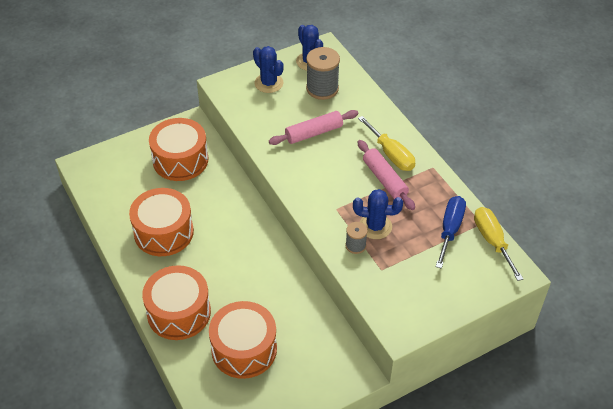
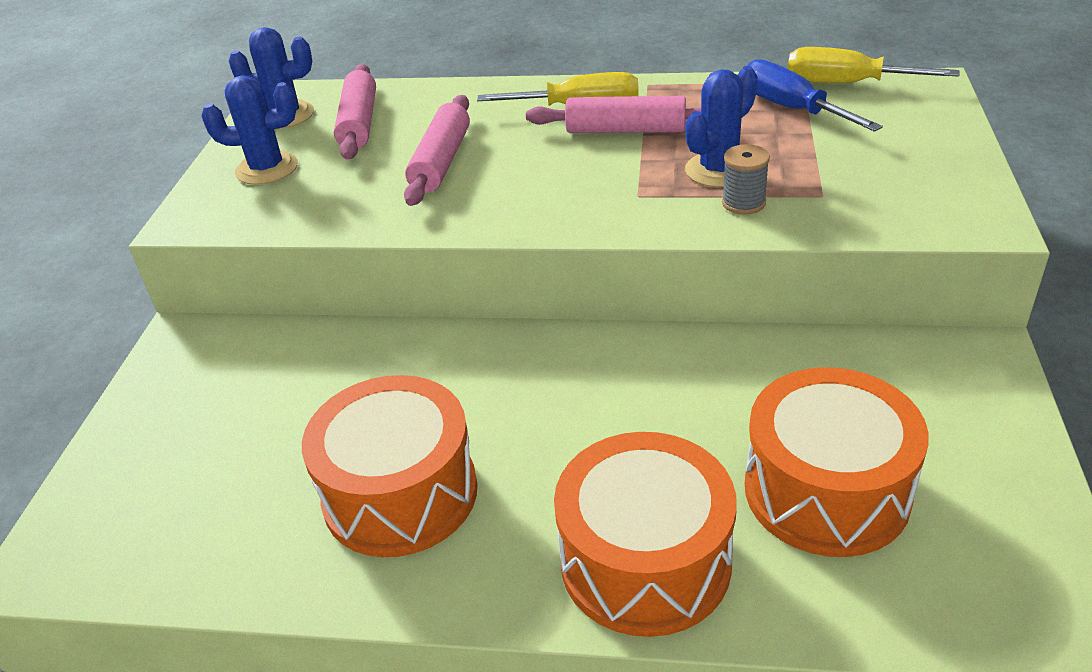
camera: 50 degrees left, 10 degrees down
(180, 160) = (248, 389): orange drum -> none
(322, 88) = (359, 123): grey spool -> pink rolling pin

